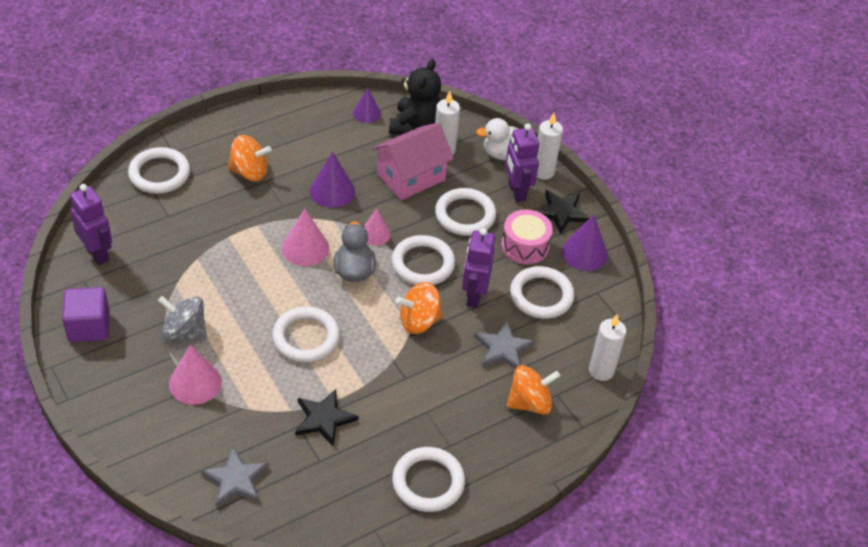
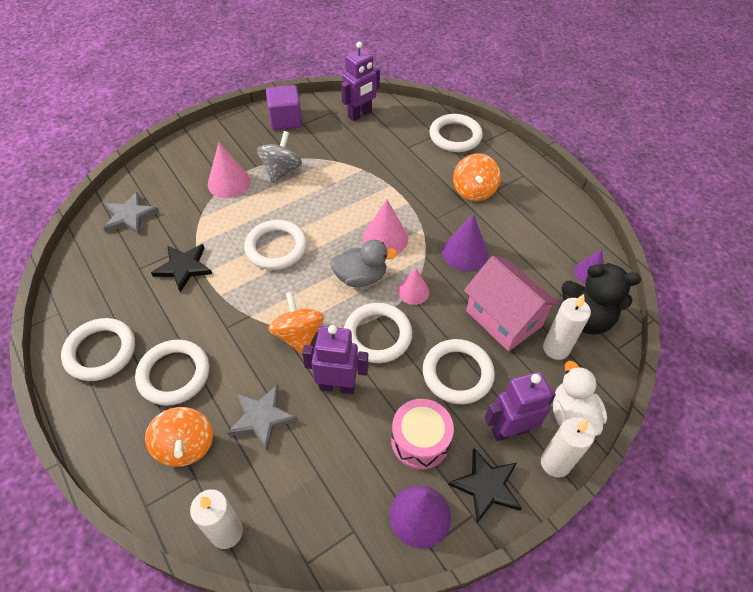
camera: 90 degrees right, 5 degrees up
(541, 295) = (342, 459): white ring -> white ring (174, 374)

